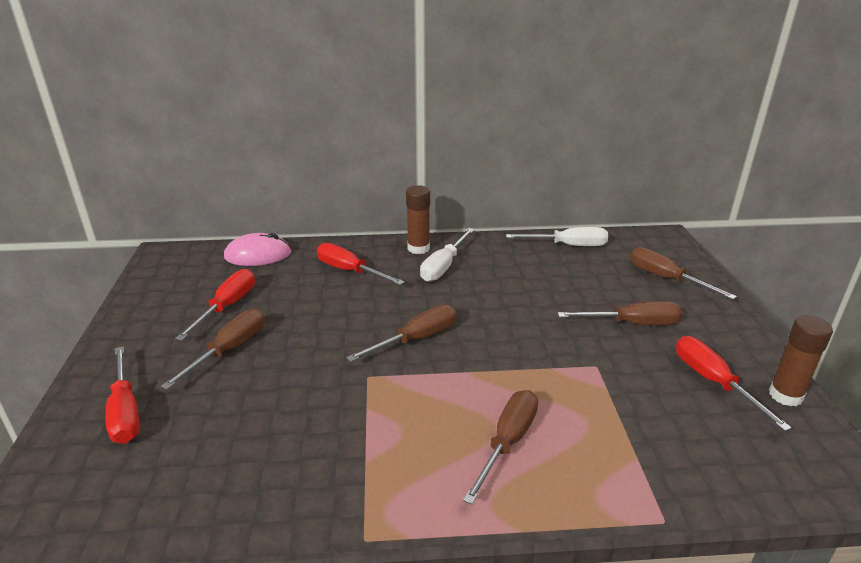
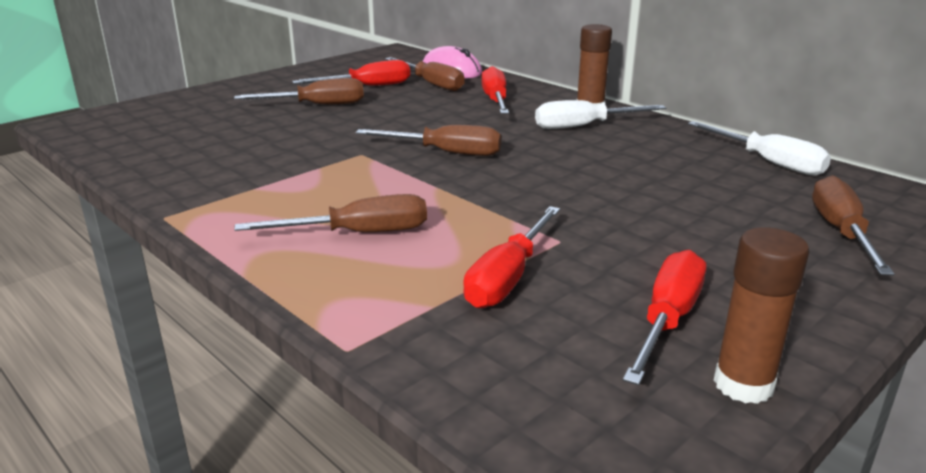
camera: 50 degrees right, 5 degrees down
(125, 411) = (207, 106): red screwdriver -> red screwdriver (508, 278)
(632, 323) = (687, 238): brown screwdriver -> brown screwdriver (431, 84)

